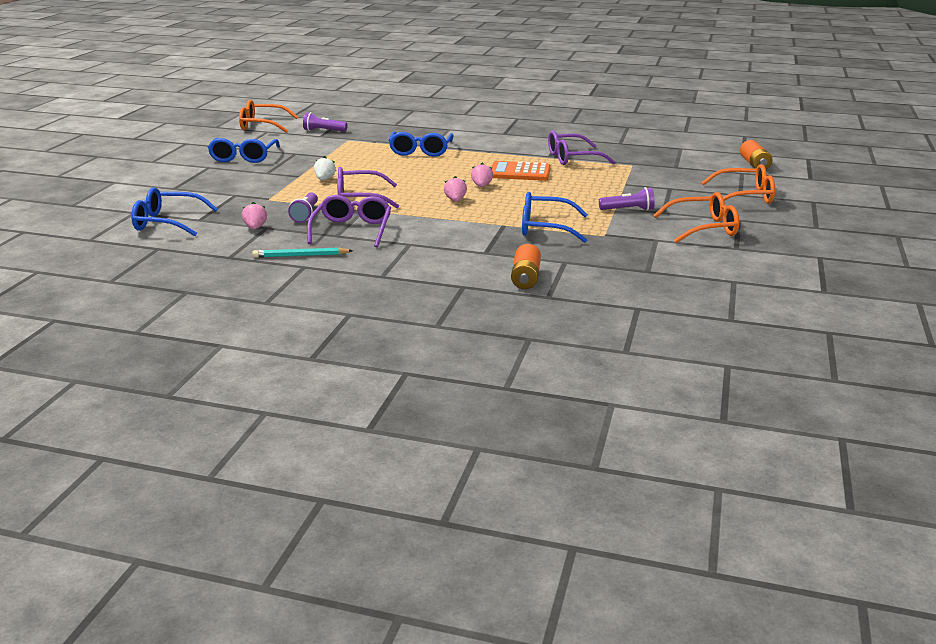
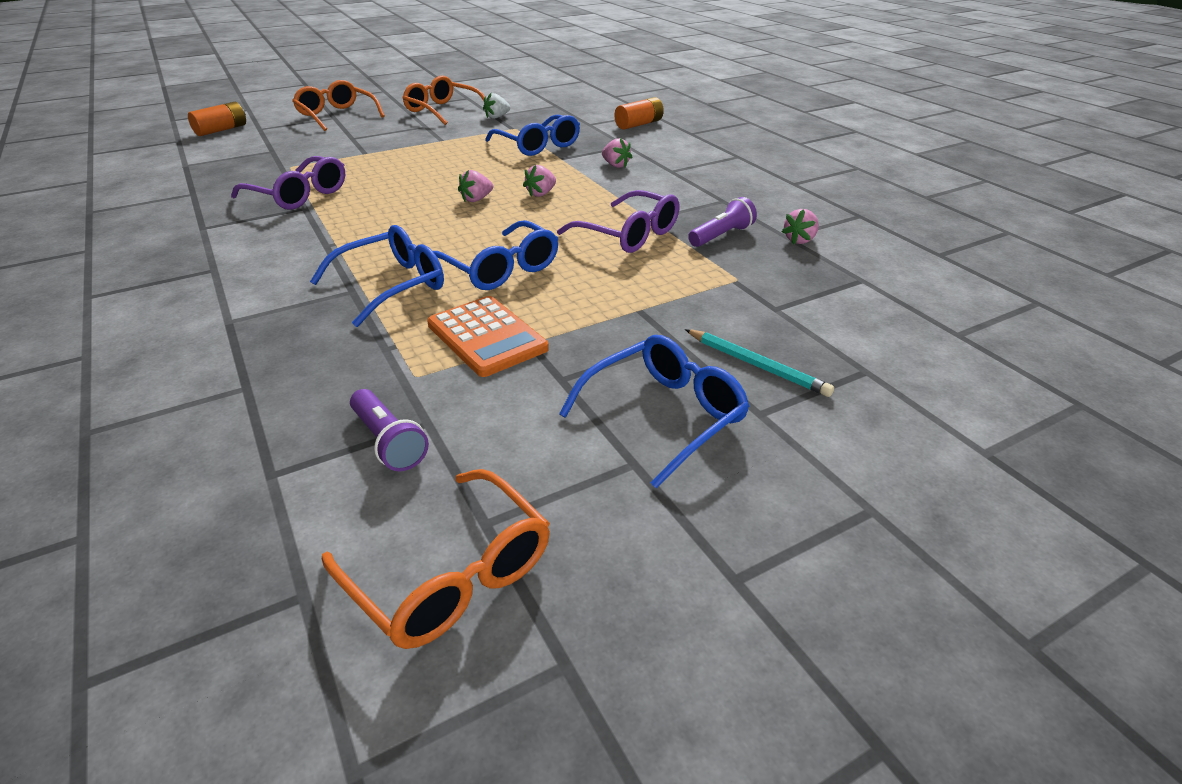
camera: 135 degrees left, 10 degrees up
(168, 222) = (910, 290): blue glasses -> blue glasses (499, 268)
(300, 256) = (785, 193): turquoise pencil -> turquoise pencil (757, 365)
(324, 179) = (615, 285): white strawberry -> white strawberry (497, 117)
(352, 230) = (700, 200): purple glasses -> none
(455, 233) = (615, 165): none -> pink strawberry
(520, 172) = (398, 200): orange calculator -> orange calculator (487, 337)
(628, 210) = (440, 135): purple flashlight -> none

